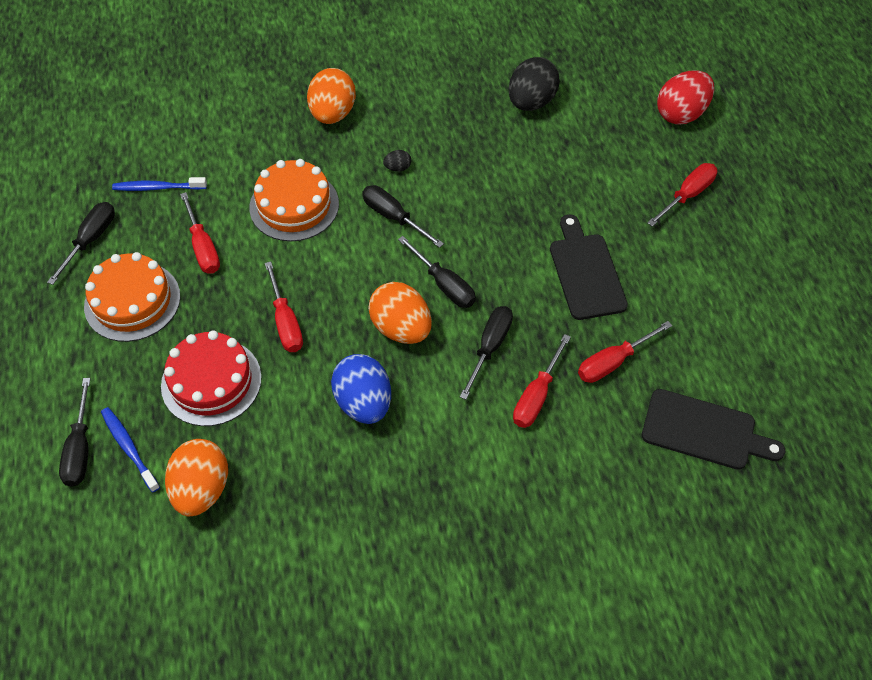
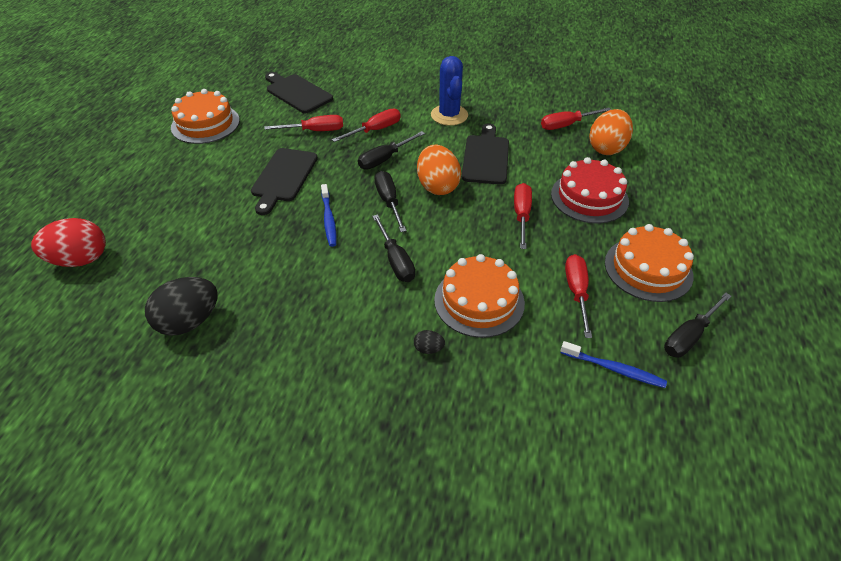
camera: 155 degrees left, 10 degrees down
(80, 449) = (691, 188): black screwdriver -> none
(129, 448) = (654, 179): blue toothbrush -> blue toothbrush (329, 219)
(333, 114) = (393, 388): orange egg -> none
(363, 402) = (486, 157): blue egg -> black cutting board
(397, 168) = (364, 302): black egg -> black egg (428, 349)
(453, 472) = (449, 115): none -> blue cactus
(687, 195) = (158, 199): red screwdriver -> red screwdriver (566, 125)
(760, 318) = (205, 124): none -> orange cake

